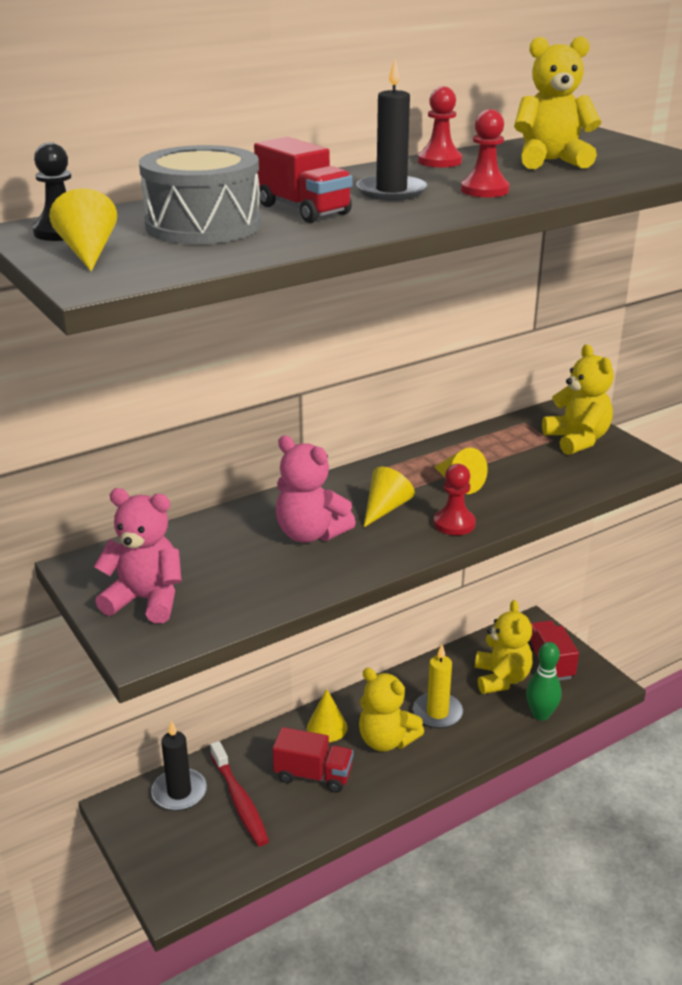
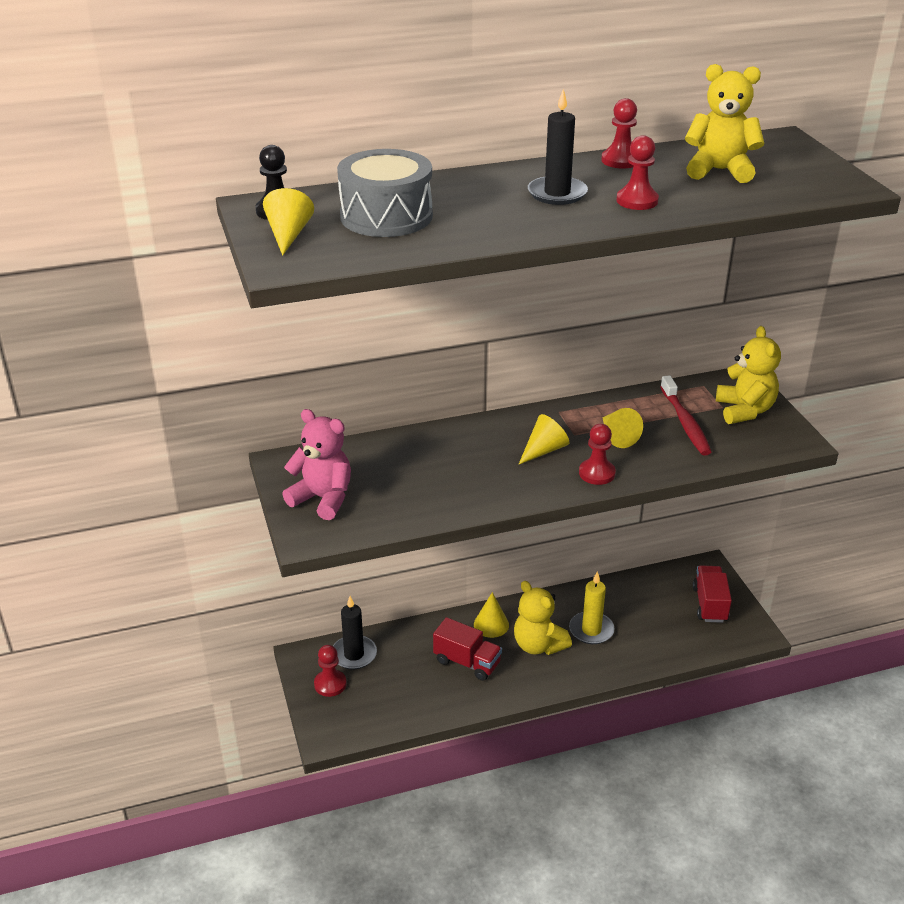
camera: 15 degrees right, 5 degrees up
(160, 833) = (330, 684): none -> red pawn
(239, 801) = (400, 671): red toothbrush -> red toothbrush (685, 423)
(303, 210) = (473, 207): red truck -> none
(310, 534) = (472, 463): pink teddy bear -> none
(501, 679) = (660, 611): yellow teddy bear -> none
(541, 714) = (683, 649): green bowling pin -> none

